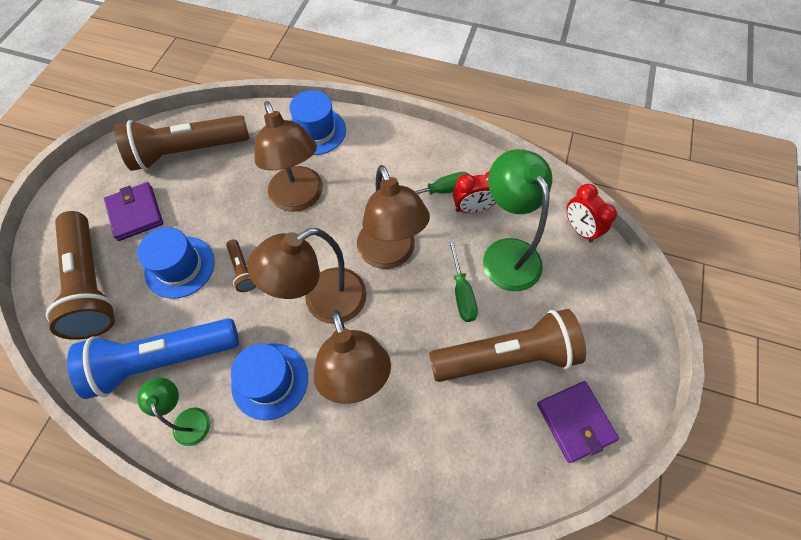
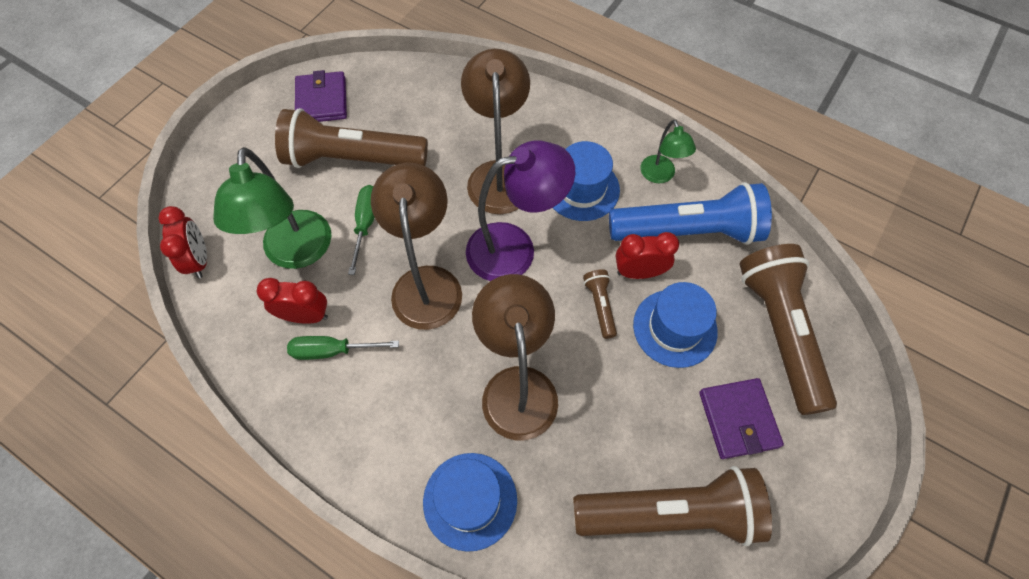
camera: 165 degrees left, 0 degrees up
(210, 307) = (639, 272): none -> red clock
(323, 302) = (515, 248): brown lamp -> purple lamp

